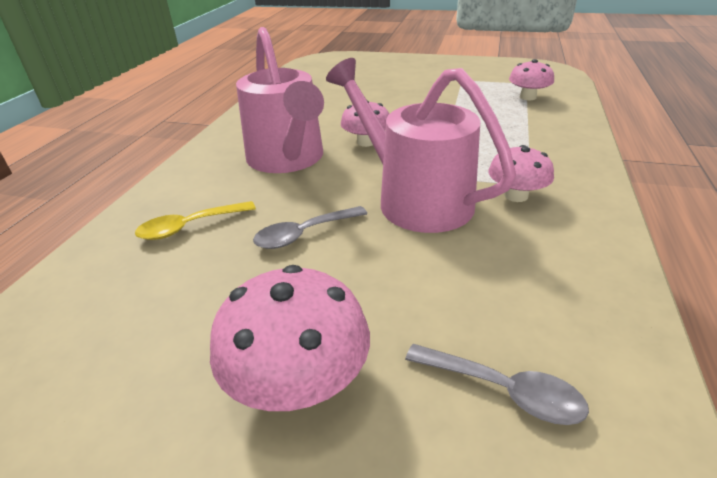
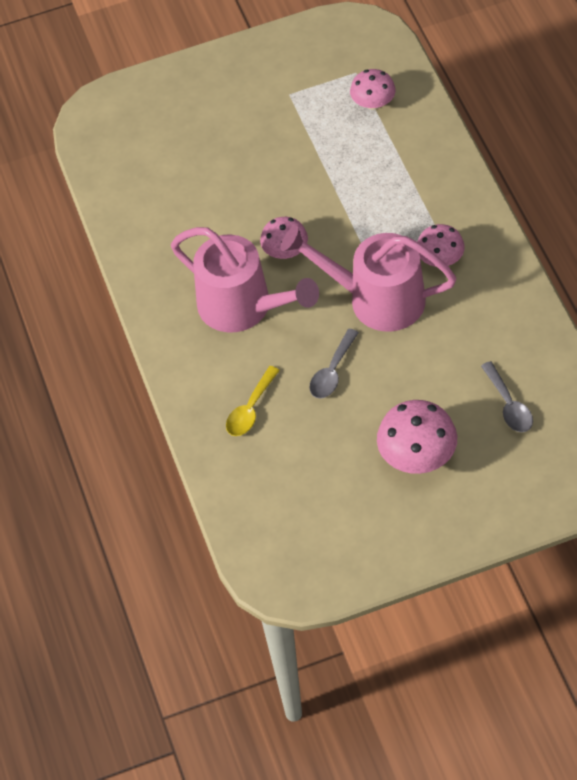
camera: 30 degrees left, 20 degrees up
(504, 390) = (509, 405): grey spoon -> grey spoon turned 75 degrees clockwise

